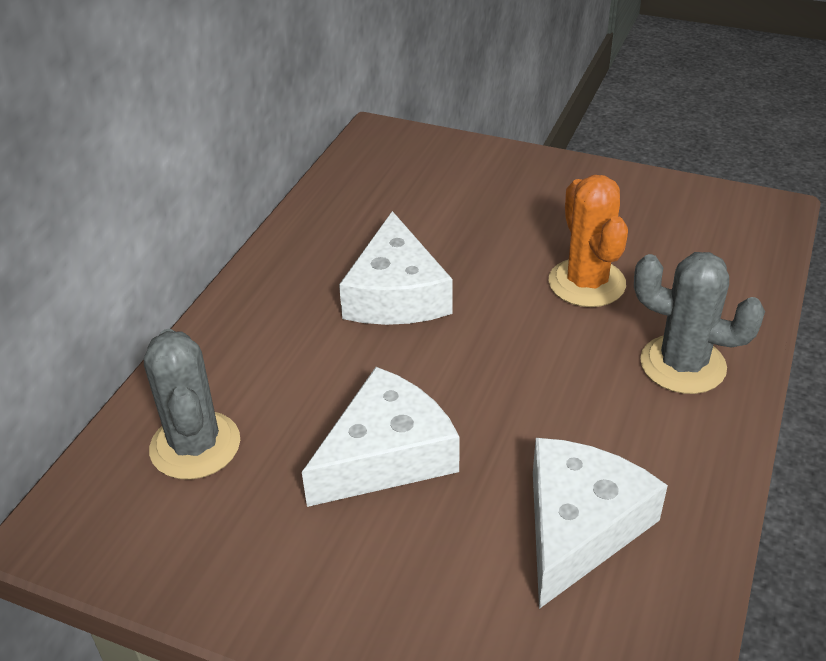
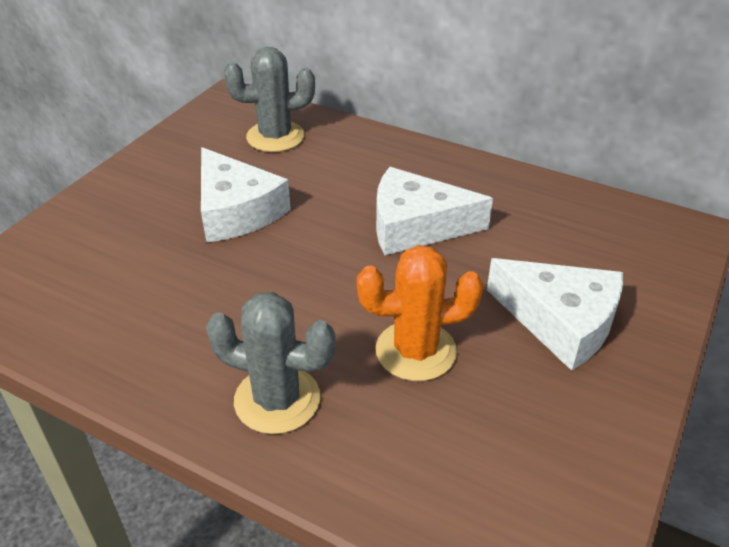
camera: 95 degrees right, 0 degrees up
(579, 526) = (128, 295): white cheese -> white cheese (561, 322)
(682, 365) = (277, 399): grey cactus -> grey cactus turned 75 degrees clockwise

